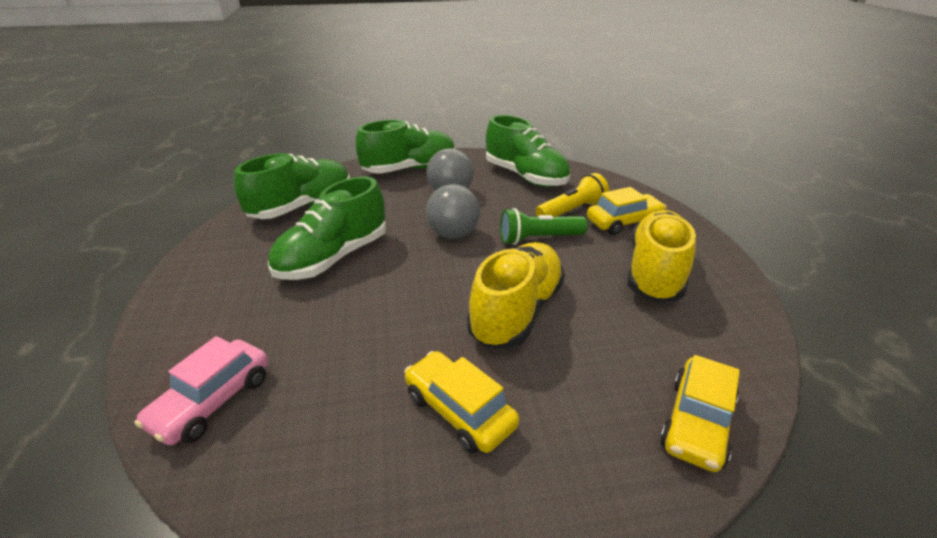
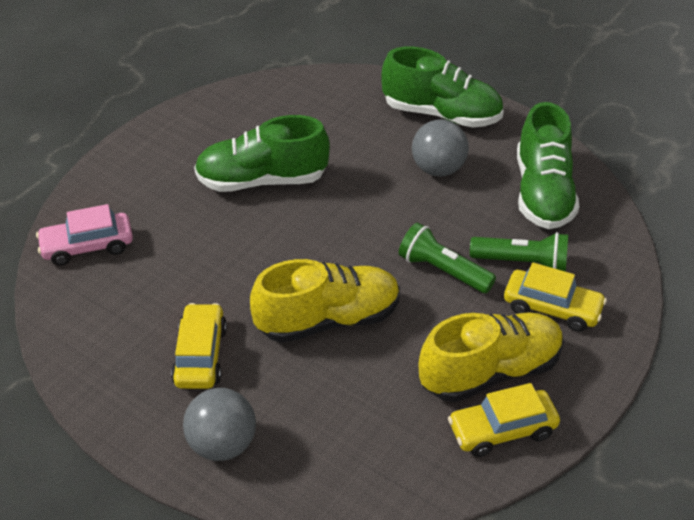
camera: 45 degrees right, 10 degrees up
(302, 206) = (298, 108): green shoe -> none
(453, 234) = (378, 217): grey ball -> grey ball (222, 444)
(571, 211) = (522, 262): yellow flashlight -> green flashlight
(696, 423) = (324, 479): yellow car -> yellow car (502, 430)

